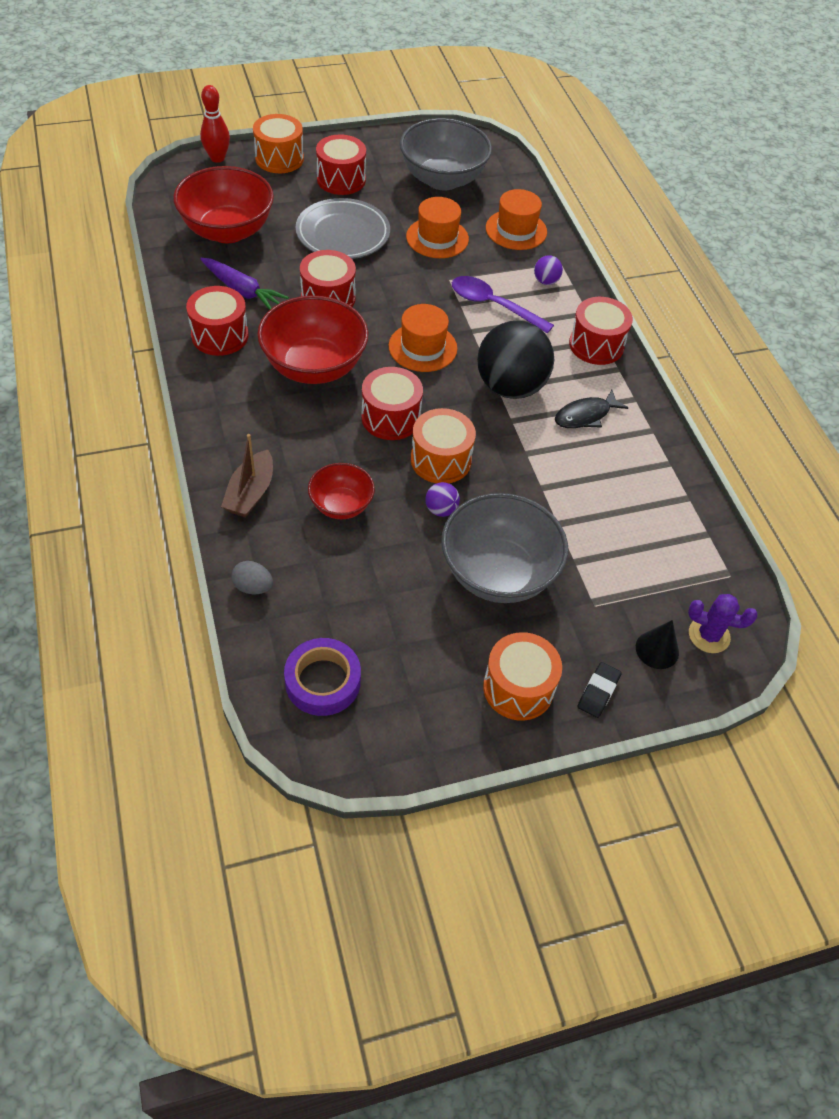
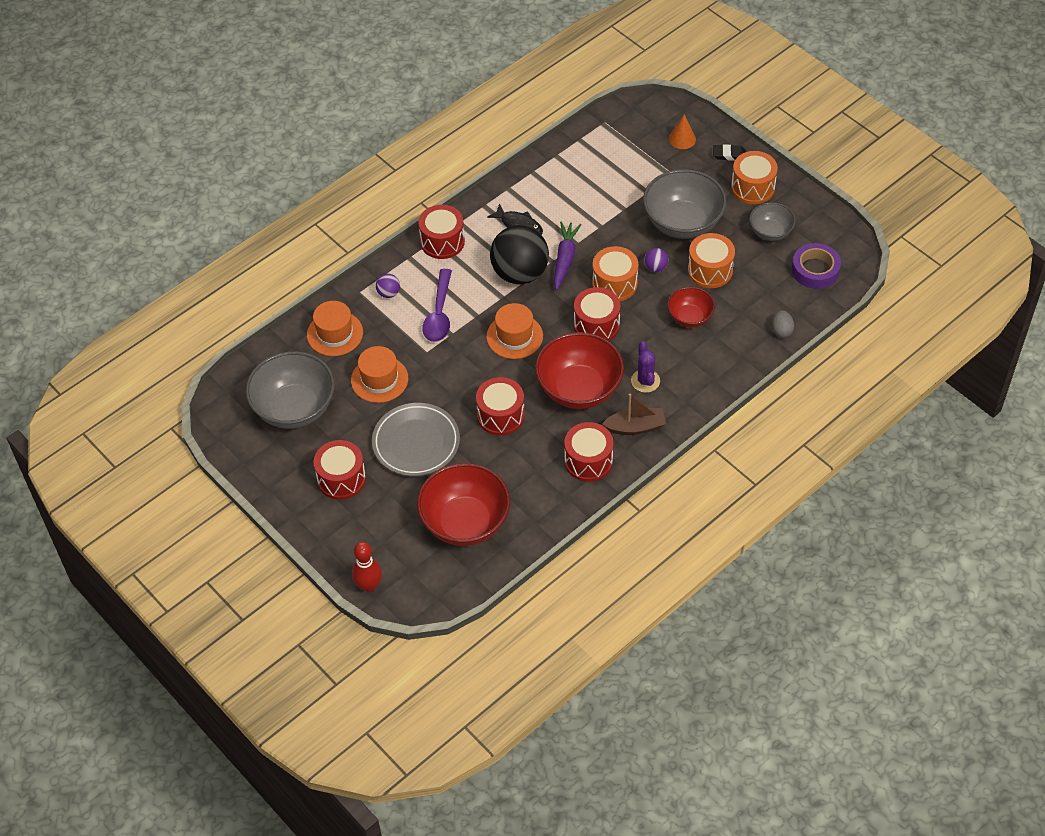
camera: 110 degrees left, 0 degrees up
(242, 291) = (530, 473): purple carrot -> purple carrot (565, 259)
(250, 493) = (715, 367): brown boat -> brown boat (635, 427)
(279, 158) = (339, 539): orange drum -> orange drum (710, 270)
(423, 665) = (770, 232): none -> grey bowl
(657, 649) = (682, 139): black cone -> orange cone
(709, 635) = (655, 120): purple cactus -> purple cactus (645, 381)

